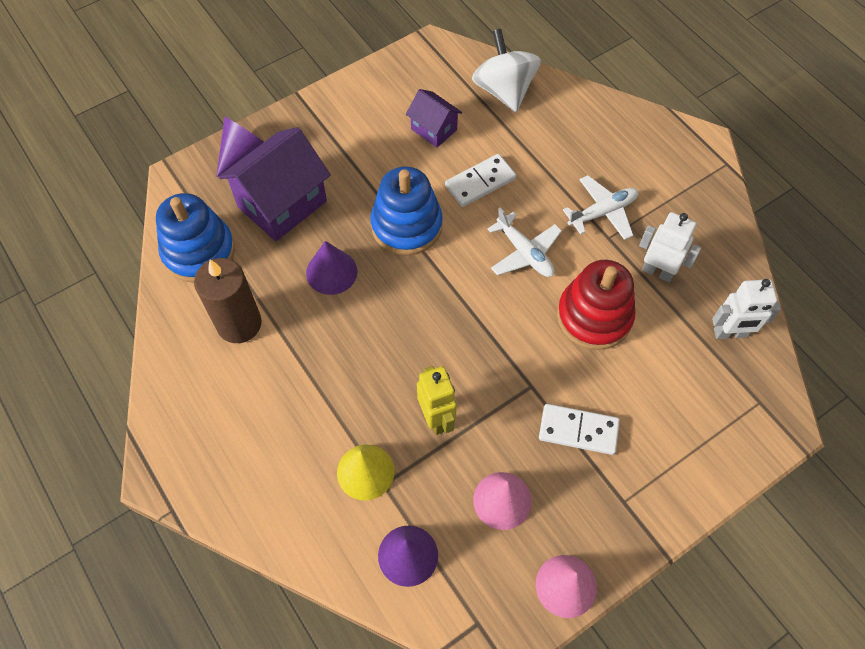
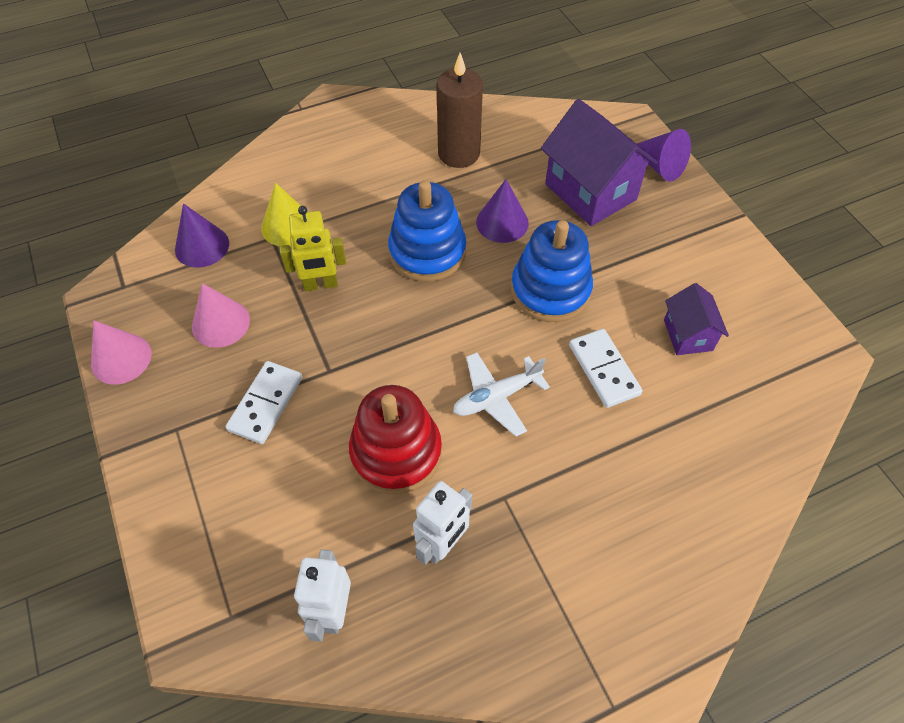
camera: 100 degrees right, 5 degrees down
(199, 252) = (541, 131): blue stacking toy -> blue stacking toy (427, 252)
(434, 129) = (688, 335): purple house -> purple house turned 60 degrees counterclockwise
(504, 90) = (755, 423): white spinning top -> none
(602, 212) = (544, 499): white plane -> none

